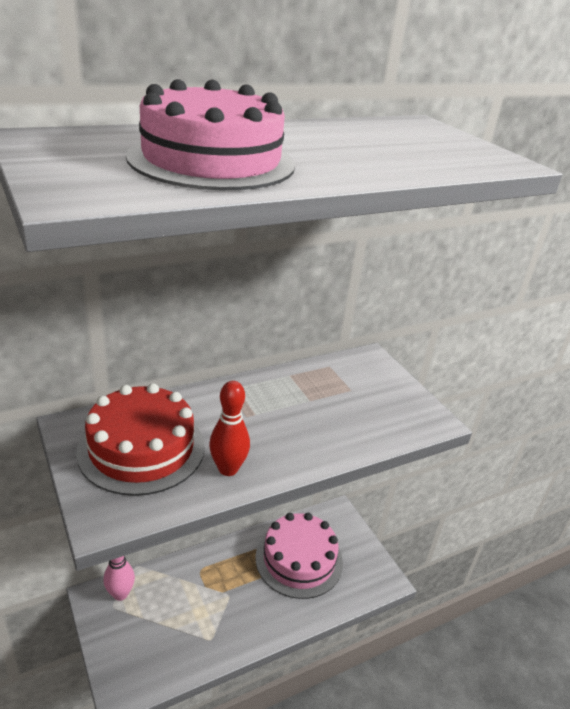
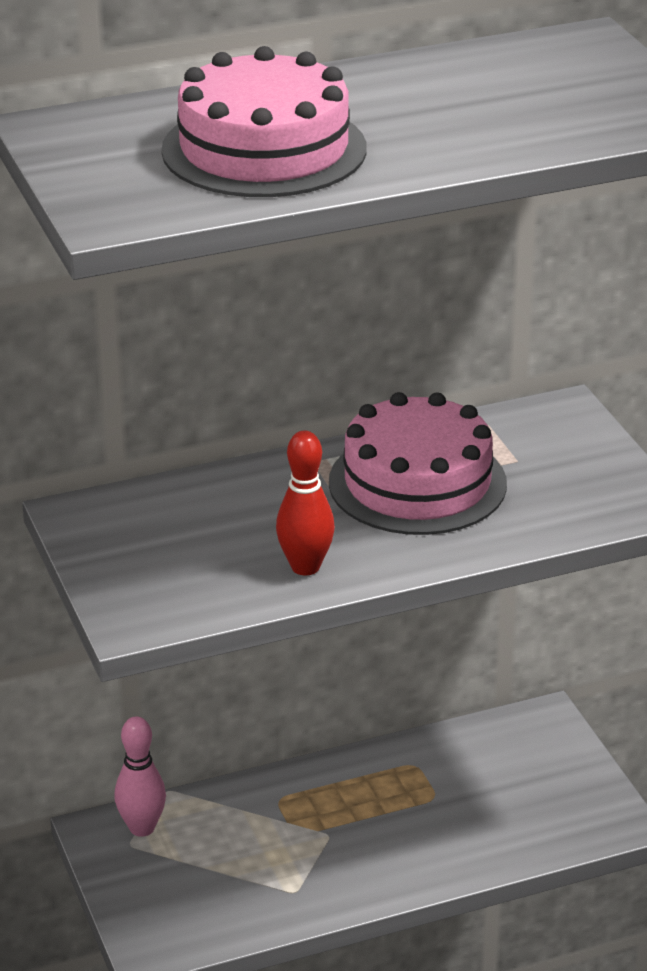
camera: 10 degrees right, 0 degrees up
(141, 448) = (179, 541): red cake -> none
(299, 559) = (459, 788): pink cake -> pink cake (417, 483)

